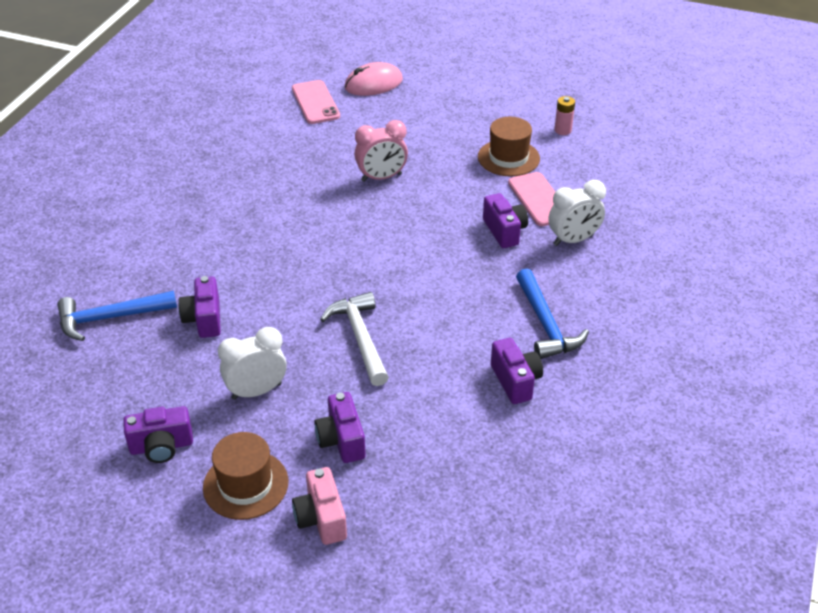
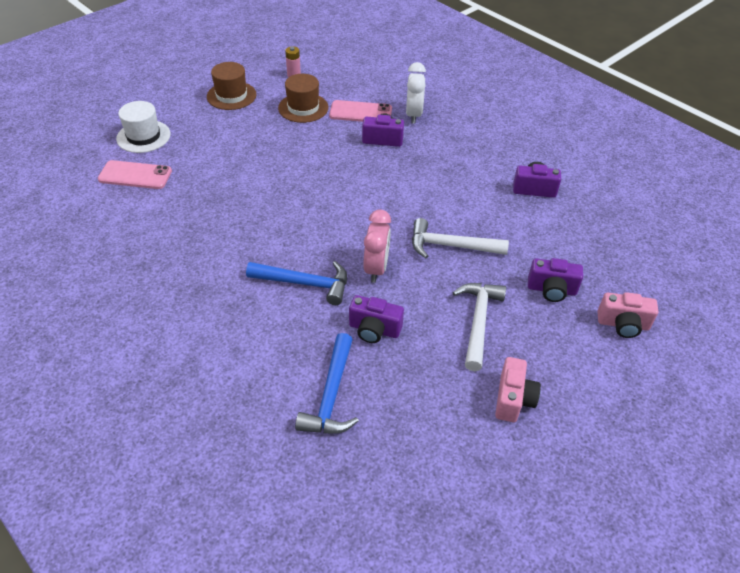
camera: 65 degrees left, 5 degrees up
(161, 446) = (513, 399): purple camera -> pink camera
(245, 484) = (575, 357): brown hat -> brown hat (231, 95)
(256, 391) = (478, 321): white clock -> white hammer
(373, 84) = (143, 136): pink mouse -> white hat
(381, 177) = (272, 173): pink clock -> pink clock (376, 268)
(546, 325) = (488, 157): blue hammer -> blue hammer (305, 283)

